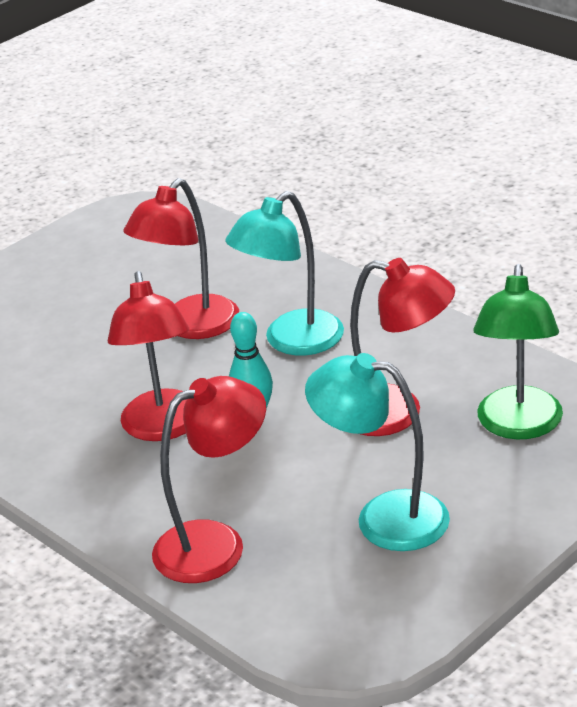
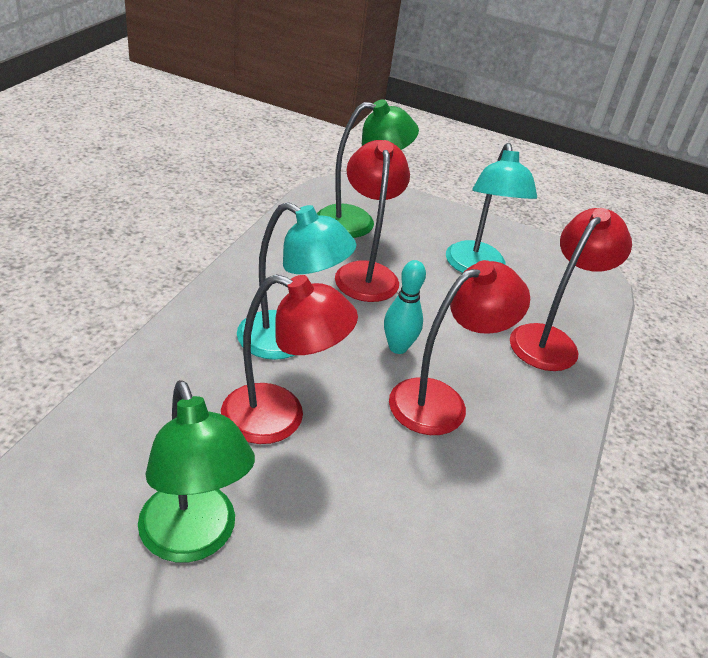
camera: 120 degrees left, 5 degrees up
(96, 279) = (193, 539): none -> green lamp
(216, 544) = (550, 340): red lamp -> red lamp turned 90 degrees clockwise

